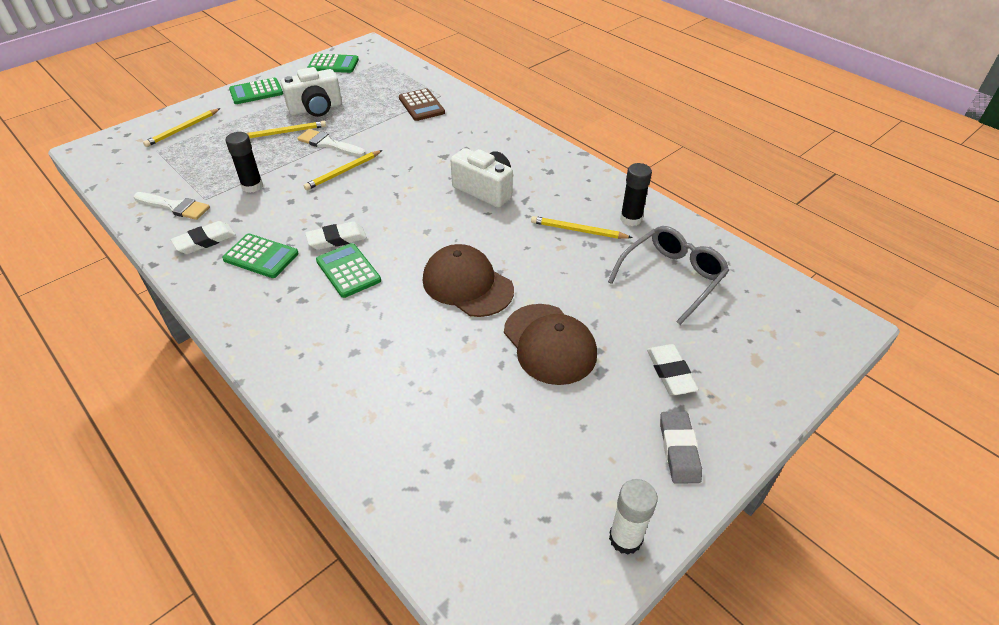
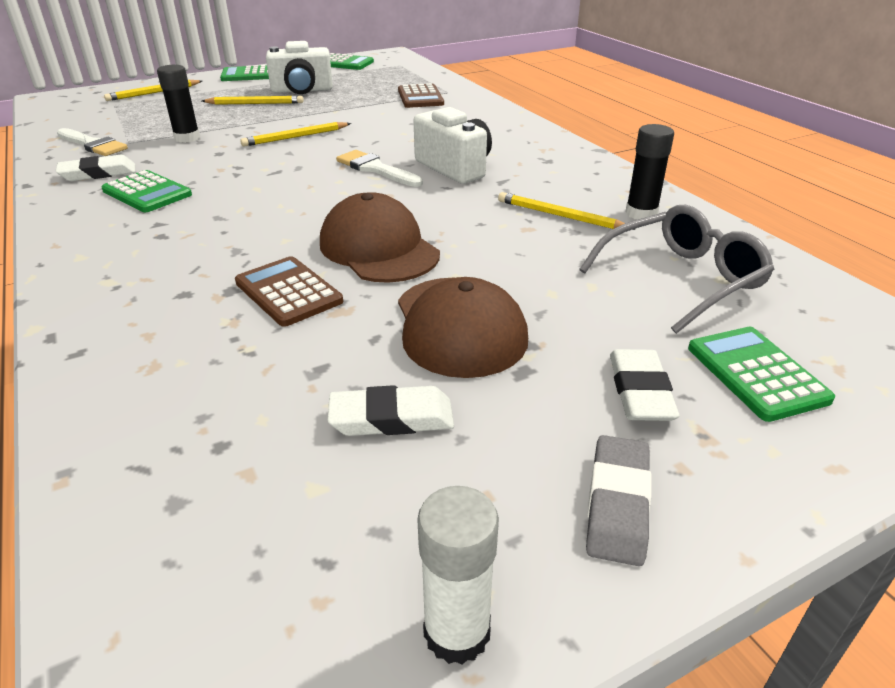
camera: 15 degrees right, 10 degrees down
(328, 144) = (295, 115): white brush -> white brush (375, 169)
(337, 239) = (245, 188): white eraser -> white eraser (391, 418)
(348, 271) = (237, 217): green calculator -> green calculator (756, 373)
(425, 336) = (288, 292): none -> brown calculator

